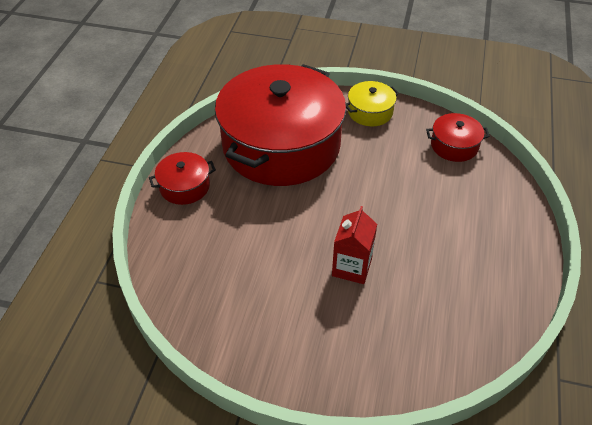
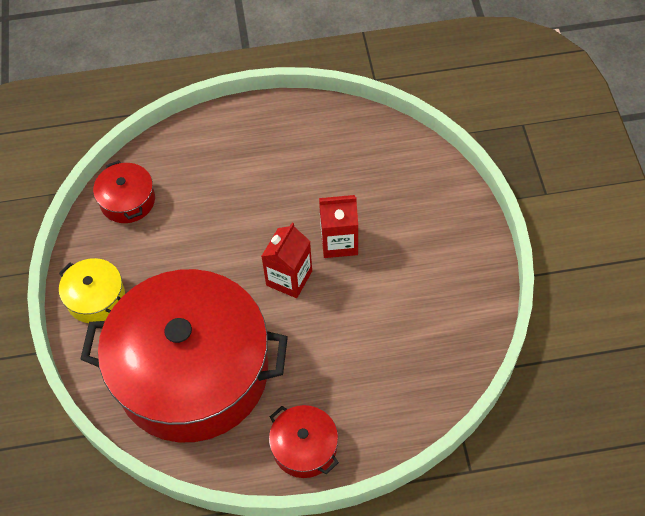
camera: 110 degrees left, 10 degrees up
(332, 221) = (289, 278): none -> red carton

